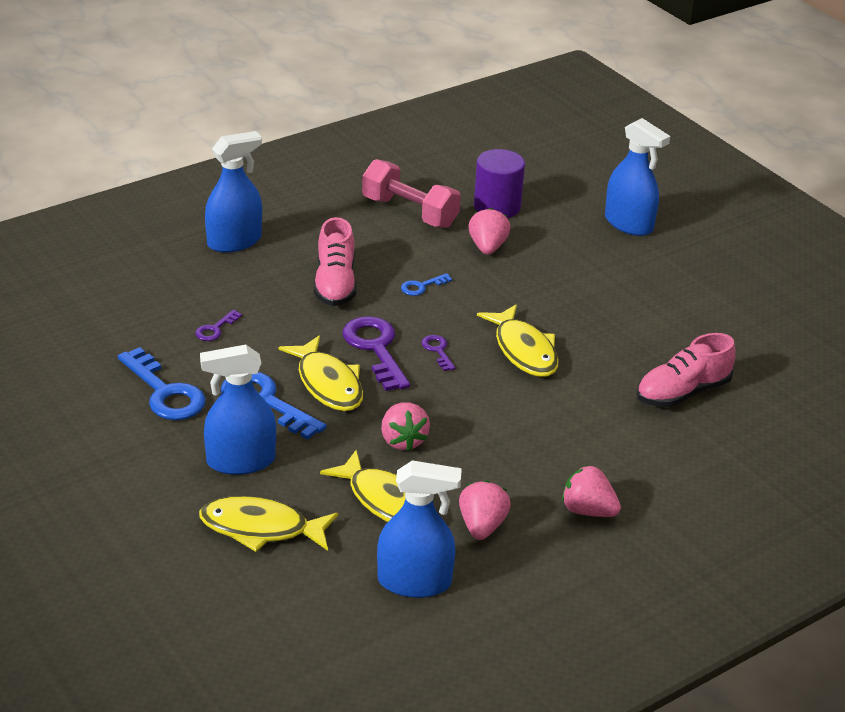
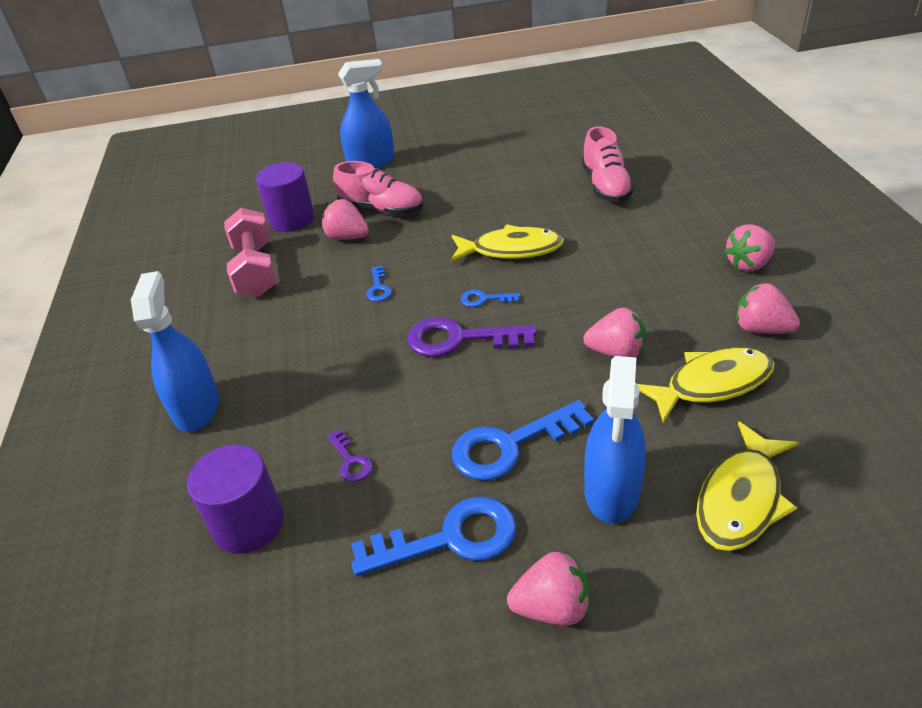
camera: 60 degrees left, 5 degrees up
(128, 449) = (552, 607): none -> pink strawberry
(142, 301) = (248, 523): none -> purple cylinder
(328, 384) = (501, 386): yellow fish -> none
(335, 284) = (333, 345): pink shoe -> pink shoe (381, 209)
(410, 212) = (256, 270): pink dumbbell -> pink dumbbell turned 75 degrees counterclockwise
(414, 582) = (843, 392): blue spray bottle -> none
(437, 350) = (484, 299): purple key -> blue key

